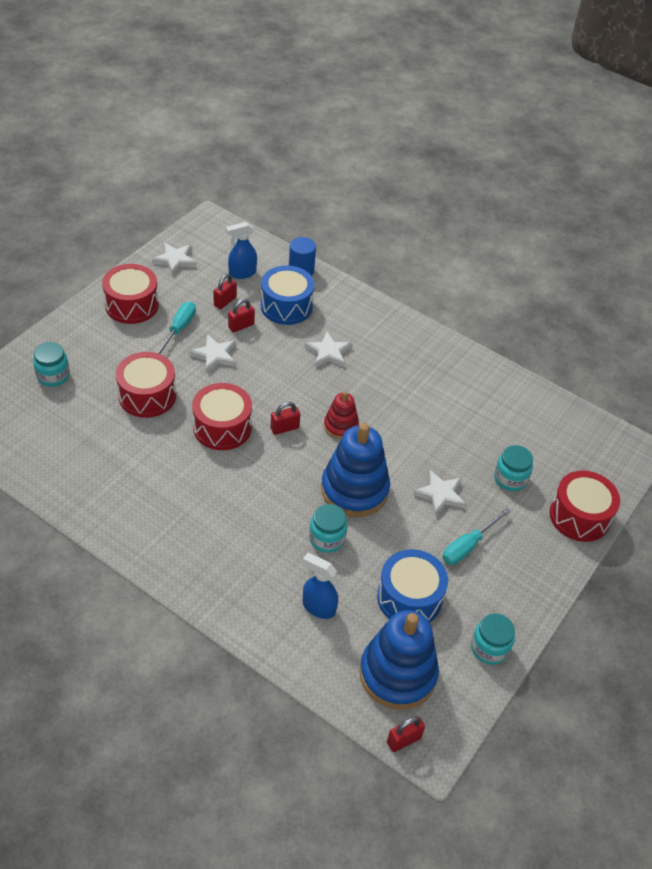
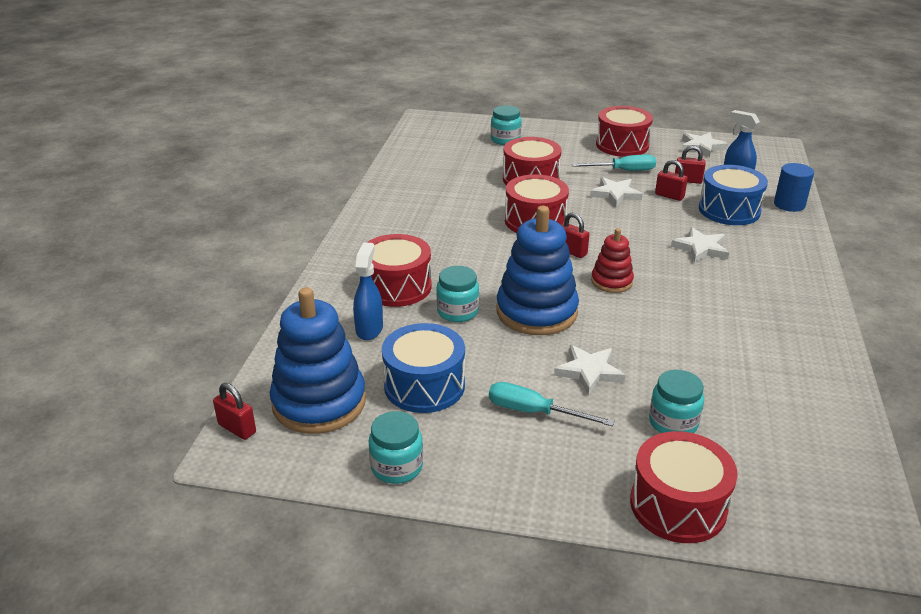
camera: 70 degrees right, 15 degrees down
(266, 565) = (397, 287): none -> red drum

